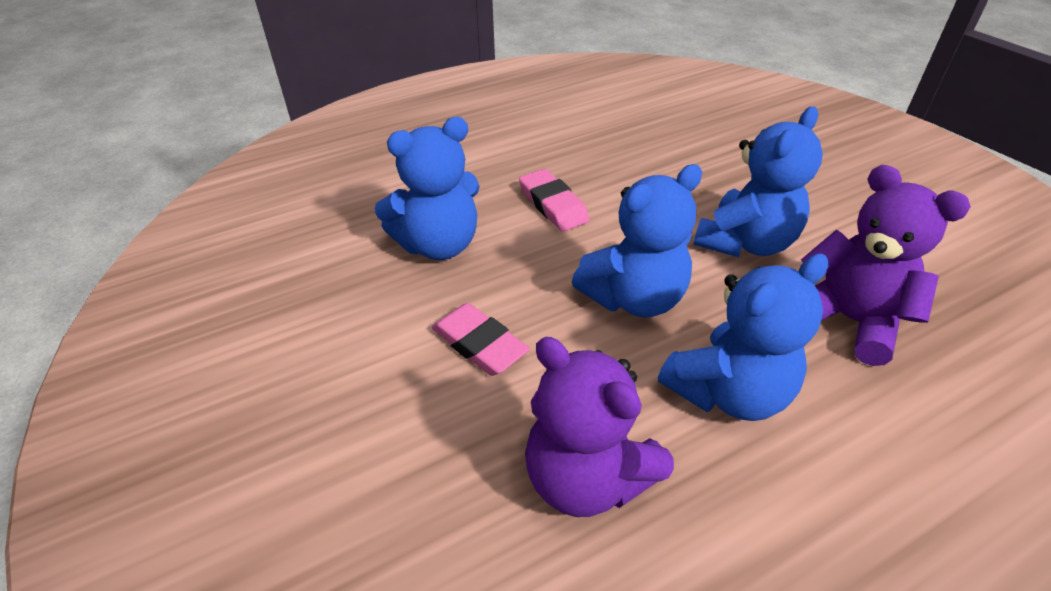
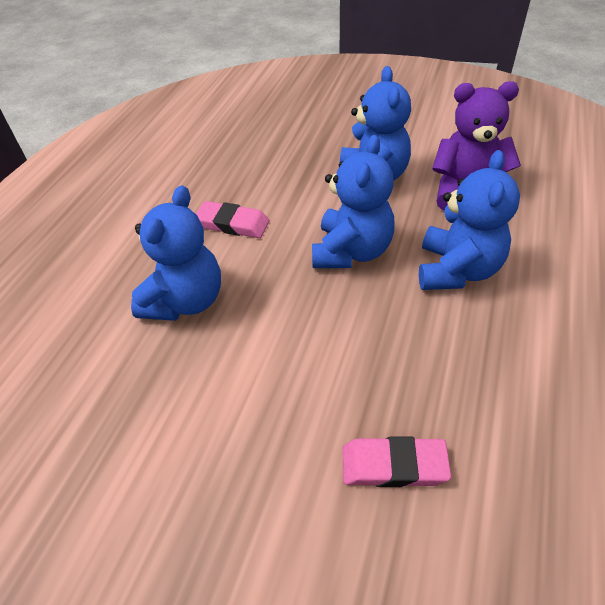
camera: 40 degrees left, 5 degrees up
(479, 344) = (296, 345): pink eraser -> pink eraser (394, 465)
(587, 477) = (446, 371): purple teddy bear -> none

